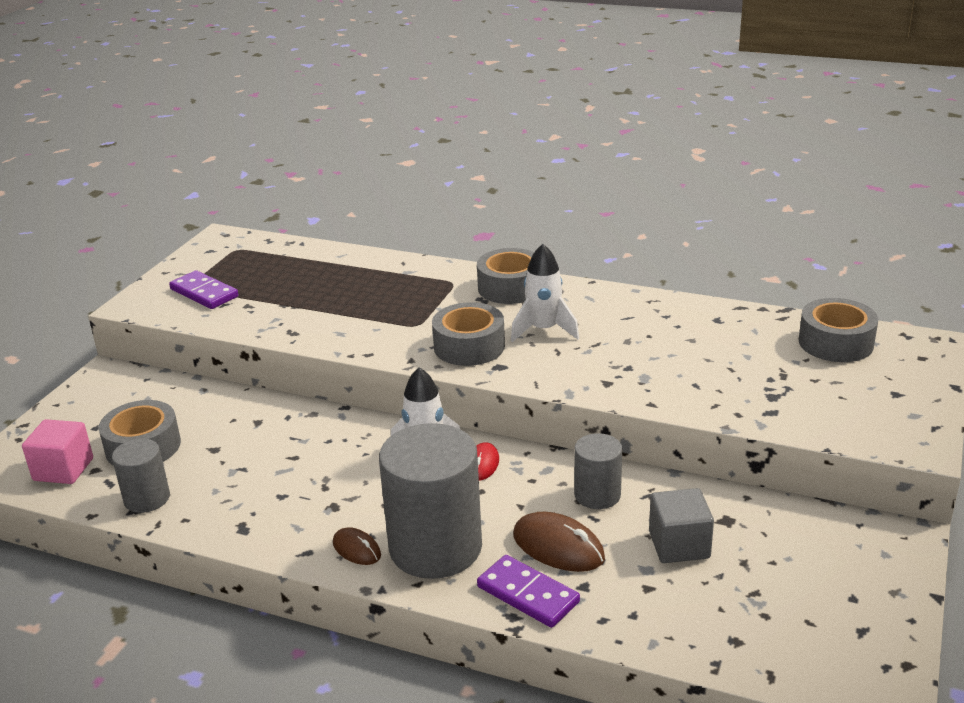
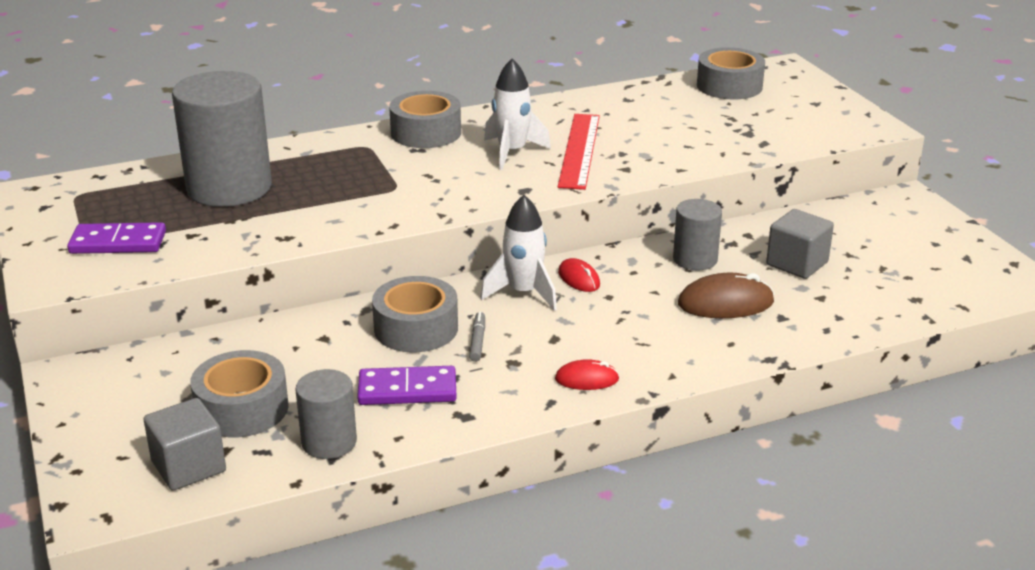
camera: 45 degrees left, 0 degrees up
(63, 469) = (189, 466): pink cube -> grey cube
(337, 476) = (477, 341): none -> grey marker
(356, 549) = (586, 379): brown mouse -> red mouse
(435, 547) = (643, 347): grey cylinder -> grey cylinder (229, 188)
(469, 346) = (472, 186): grey tape -> grey tape (416, 328)
(527, 594) = (757, 341): purple domino -> purple domino (407, 390)
(597, 350) = (579, 150): none -> red ruler

